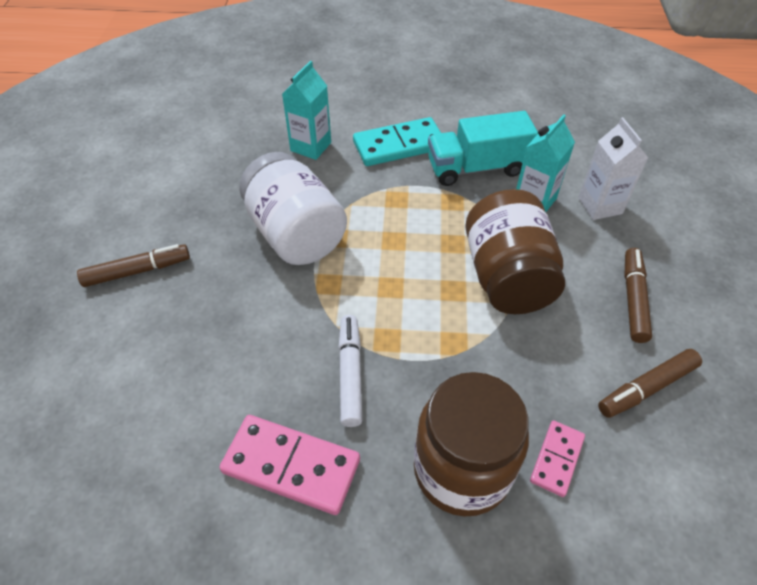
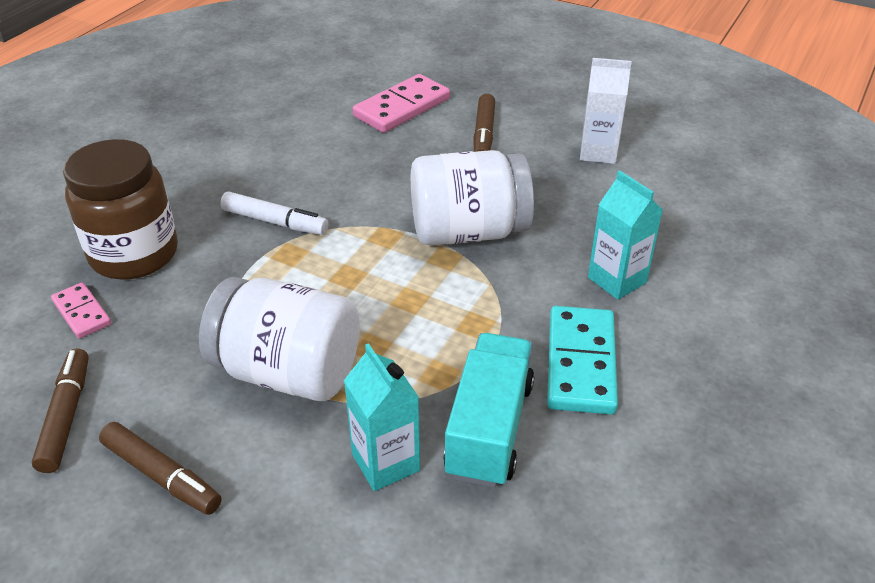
camera: 115 degrees right, 10 degrees down
(291, 465) = (227, 173): pink domino -> pink domino (402, 107)
(507, 277) = (288, 372): brown jar -> white jar
(600, 206) = (325, 539): white carton -> white carton (598, 152)

